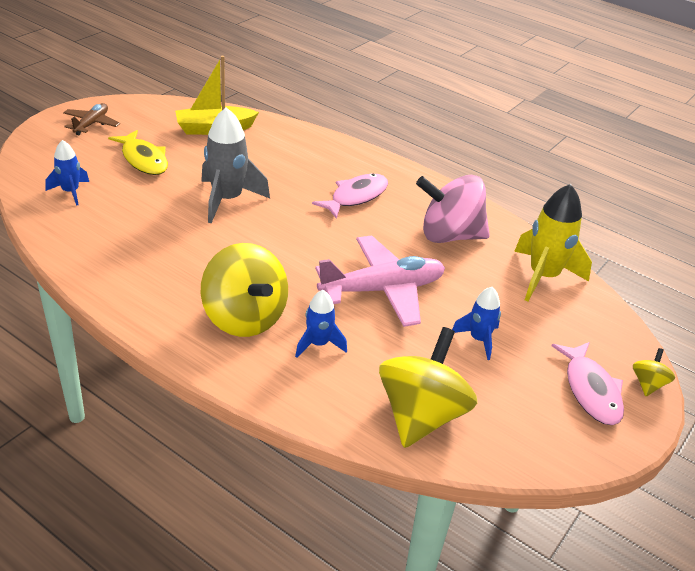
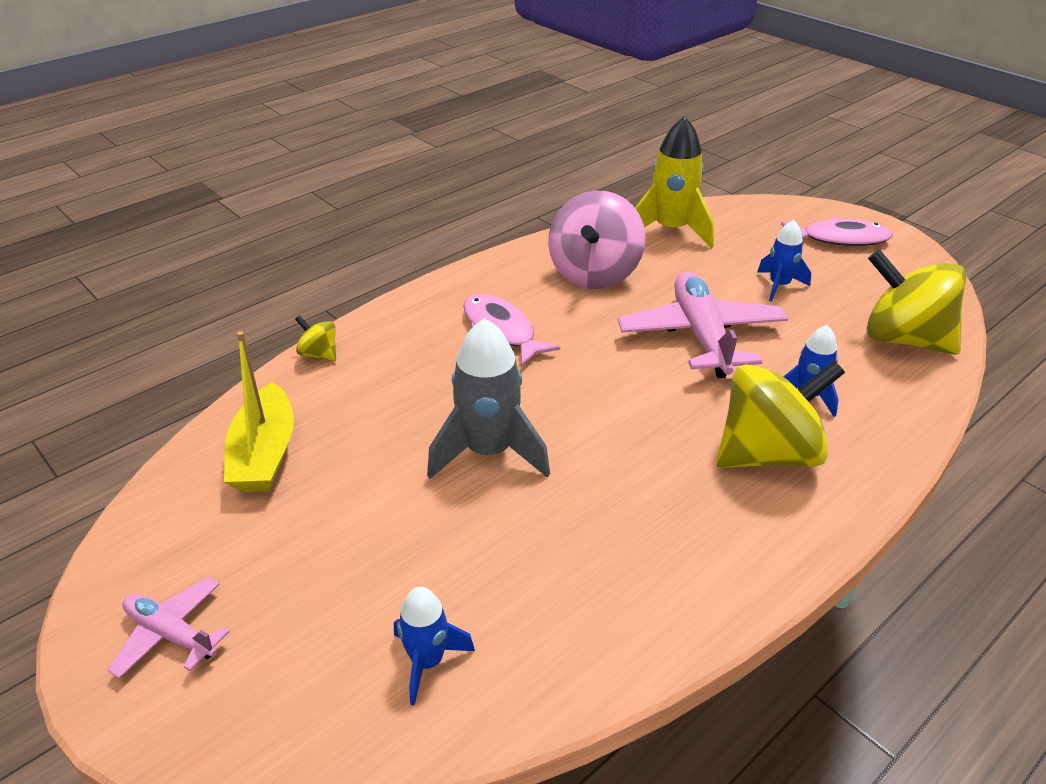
camera: 75 degrees left, 0 degrees up
(91, 124) = (171, 634): brown plane -> pink plane
(143, 159) = (339, 551): yellow fish -> none
(648, 384) = (823, 210): yellow spinning top -> yellow spinning top (319, 354)

